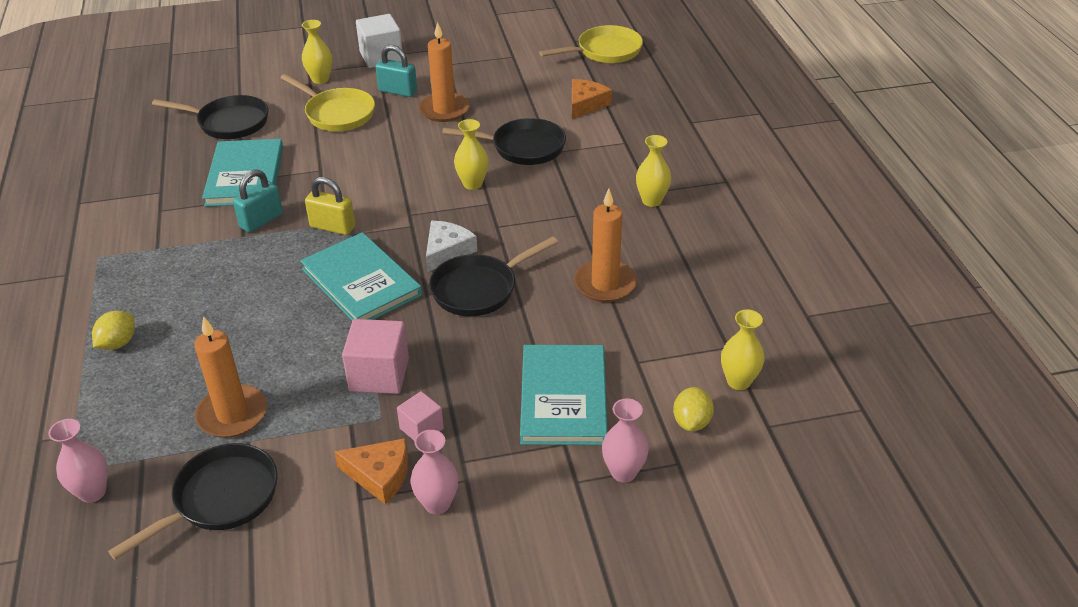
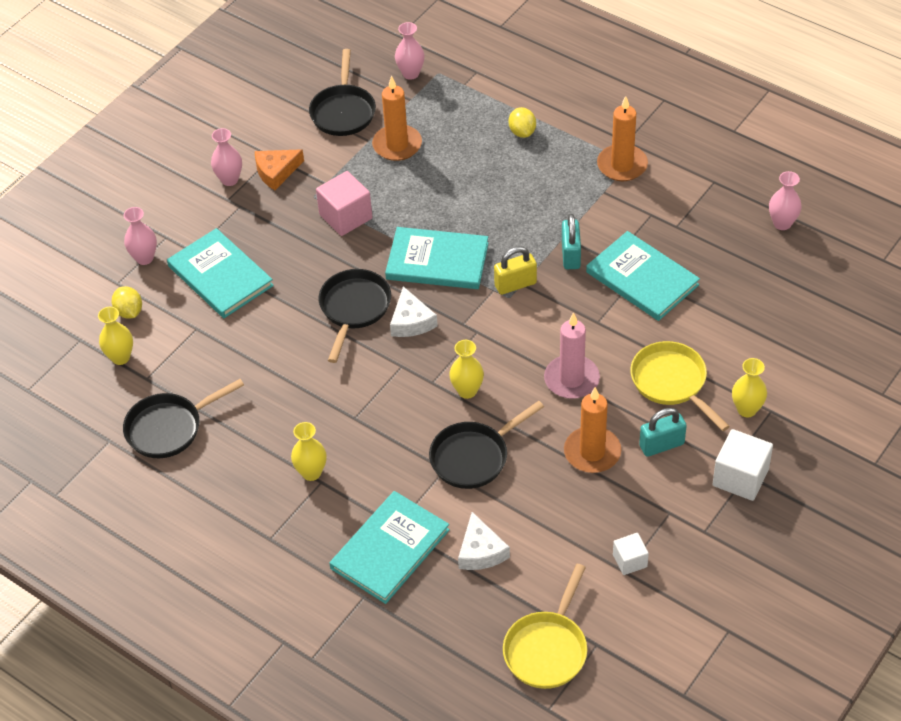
camera: 140 degrees right, 10 degrees up
(100, 150) = (782, 223): none -> pink vase
(229, 123) = (738, 312): black pan -> black pan (169, 428)
(337, 113) = (672, 383): yellow pan -> yellow pan turned 60 degrees clockwise
(393, 150) = (571, 379): none -> pink candle
(421, 428) = (283, 206): pink cube -> none
(503, 58) = (630, 561): none -> white cube
(586, 104) = (480, 551): orange cheese -> white cheese
(605, 284) = (273, 371): orange candle -> orange candle (622, 165)
(644, 134) = (390, 549): none -> turquoise book

